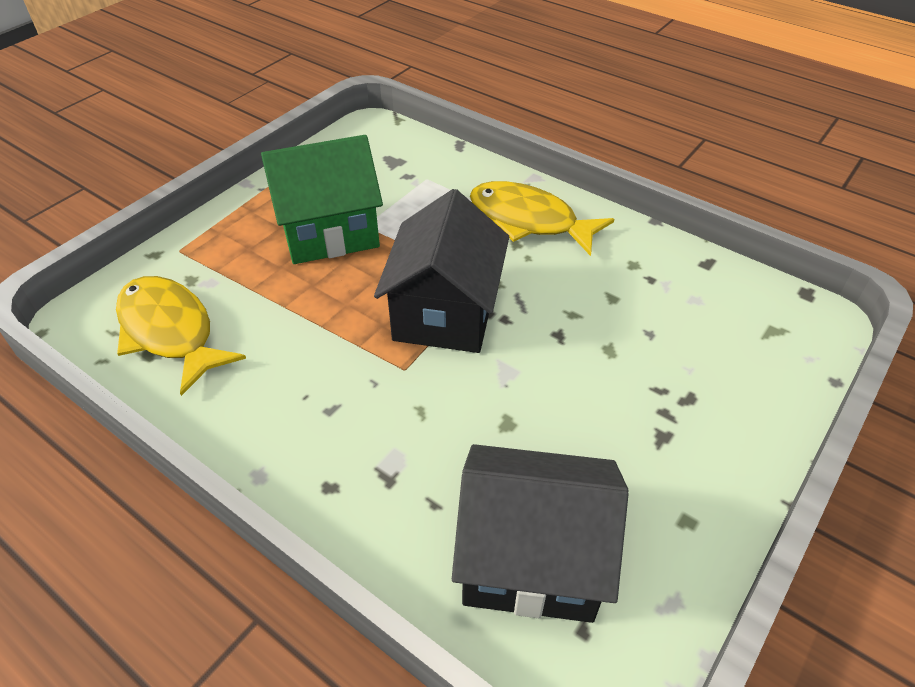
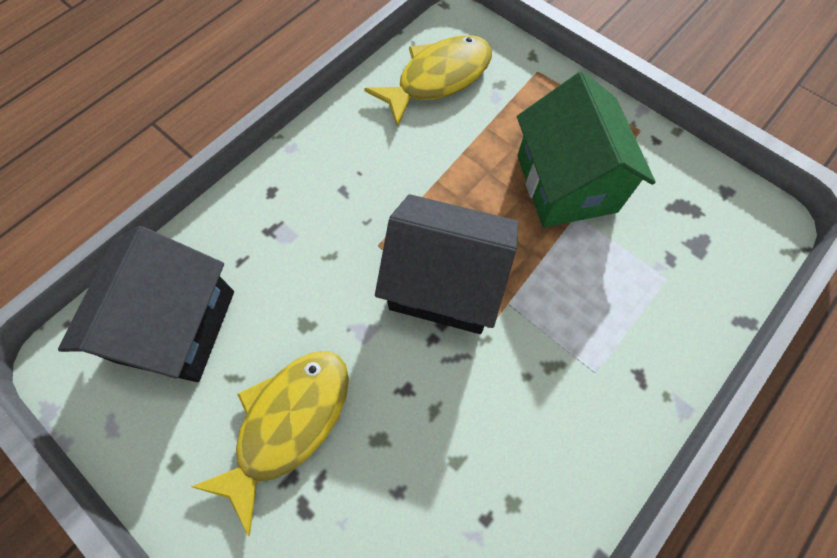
camera: 95 degrees right, 20 degrees up
(528, 221) = (592, 387): yellow fish -> yellow fish (288, 423)

